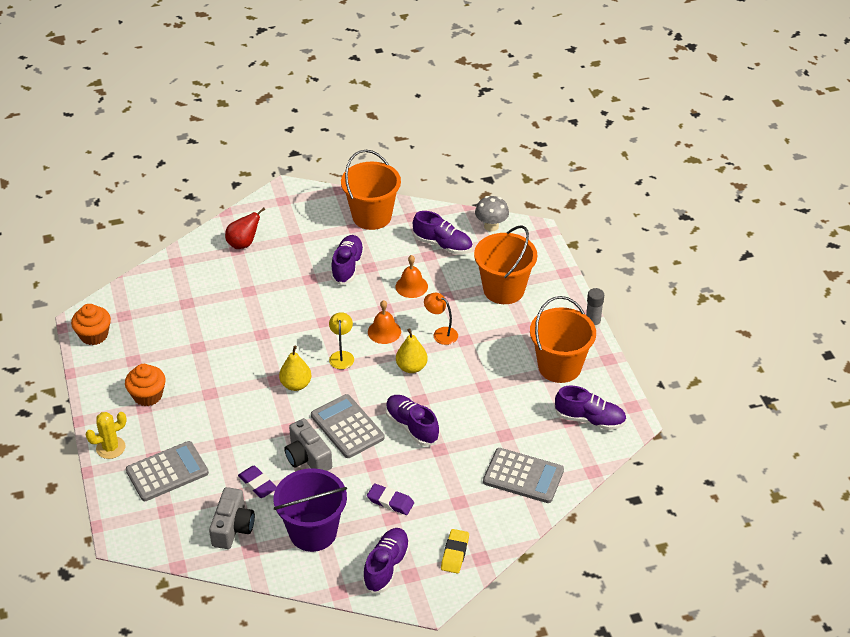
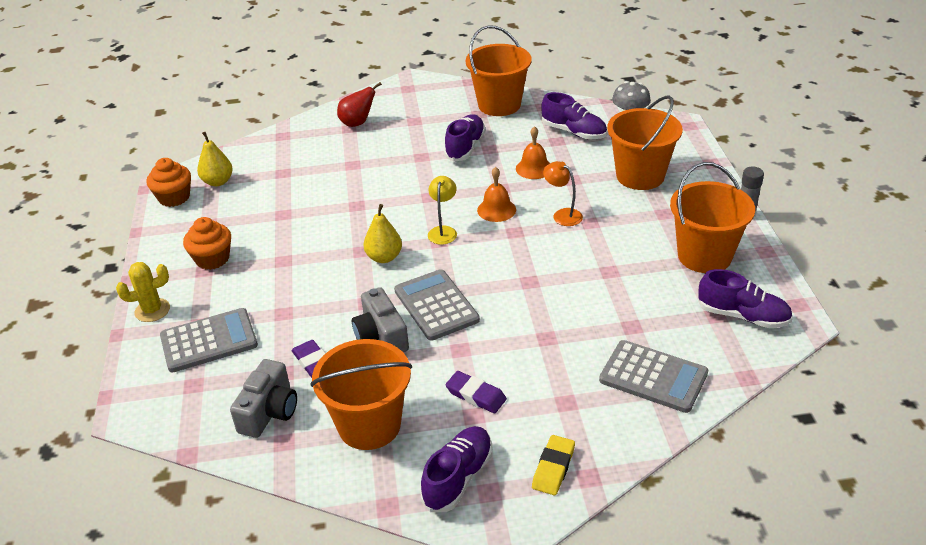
camera: 10 degrees right, 5 degrees down
(313, 532) = (369, 425): purple bucket -> orange bucket
(411, 367) = (523, 247): yellow pear -> yellow pear (218, 182)
(412, 427) = (515, 310): purple shoe -> none

